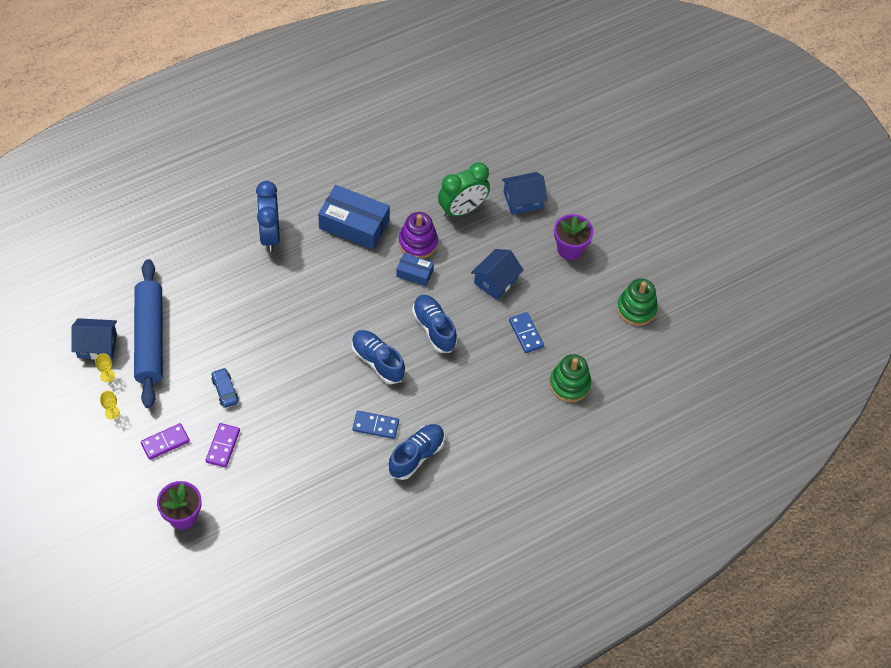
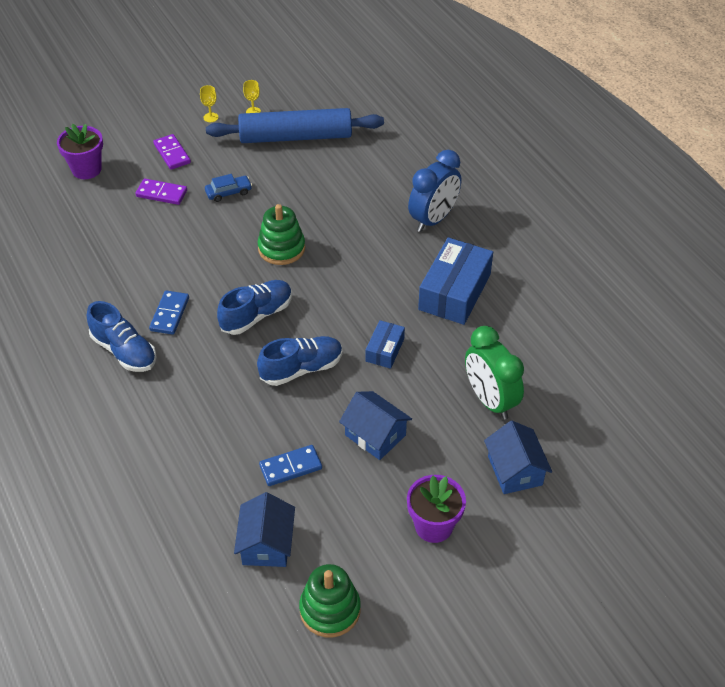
camera: 95 degrees right, 10 degrees down
(97, 345) = (289, 103): blue house -> blue house (266, 544)
(269, 235) = (433, 219): blue clock -> blue clock turned 135 degrees clockwise
(418, 243) = (432, 353): purple stacking toy -> none
(569, 384) = (207, 515): green stacking toy -> green stacking toy (281, 248)

